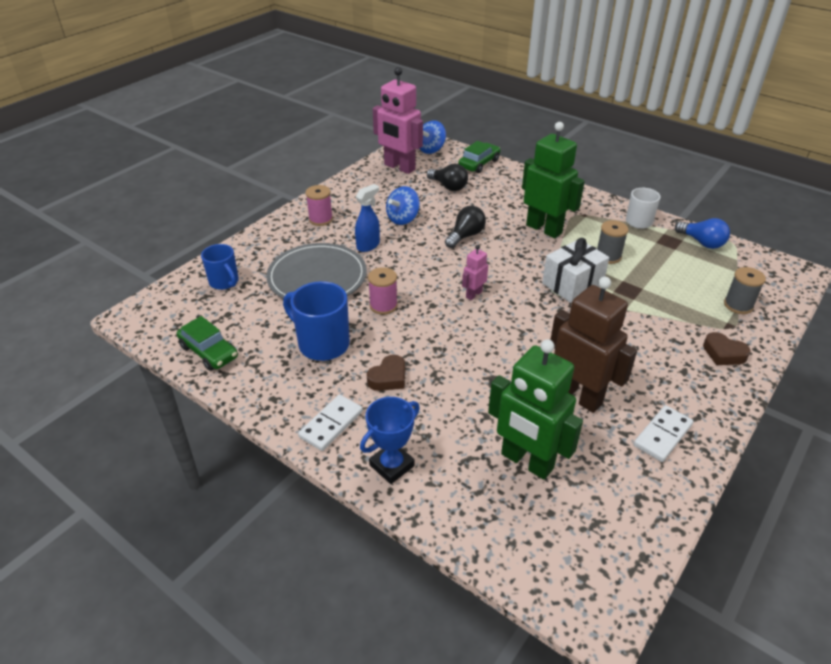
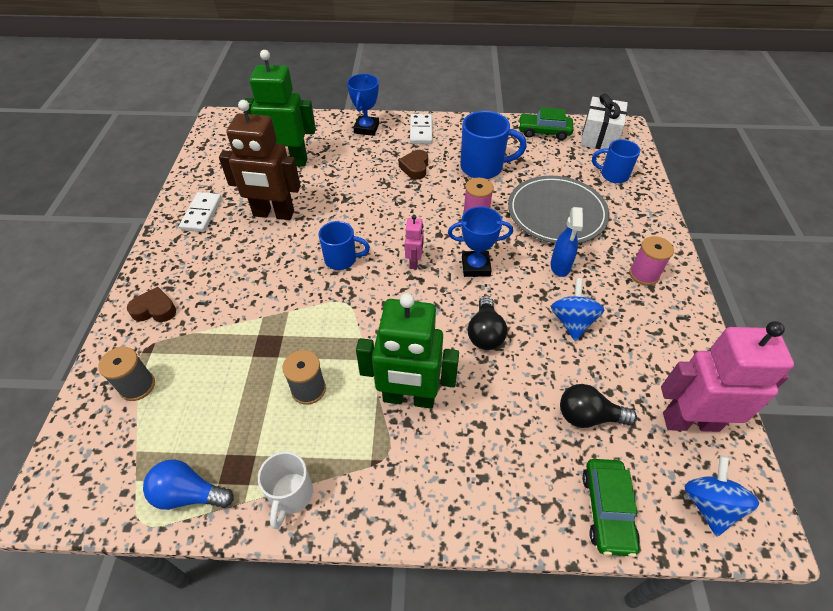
camera: 145 degrees right, 10 degrees up
(429, 271) = (475, 266): none -> blue trophy
(534, 322) = (342, 259): none -> blue mug
(572, 284) = (330, 322): white gift -> white gift (599, 137)

